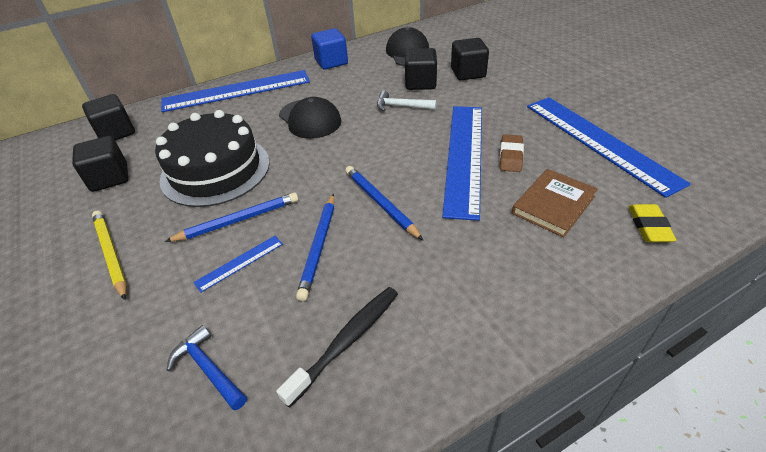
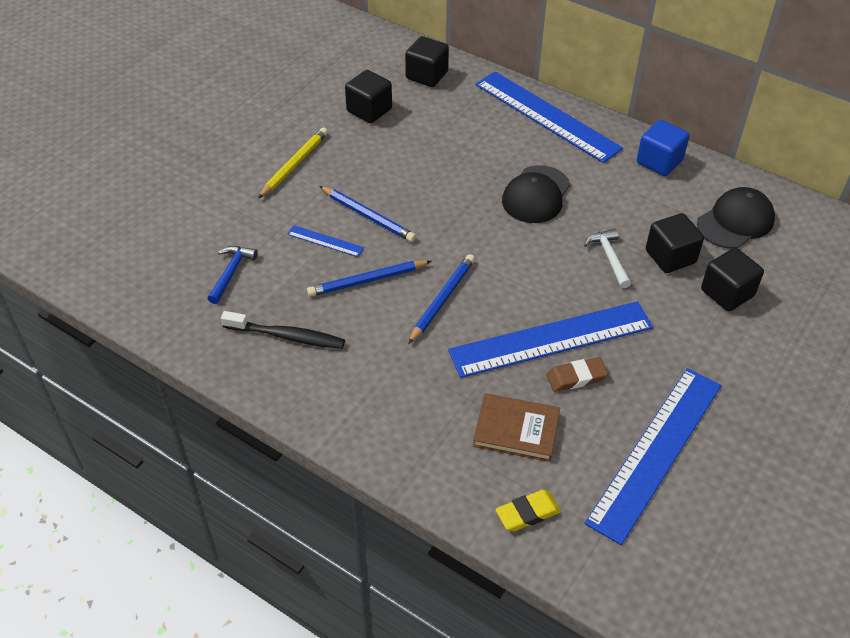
camera: 60 degrees right, 5 degrees up
(215, 170) = (418, 169): black cake -> none

